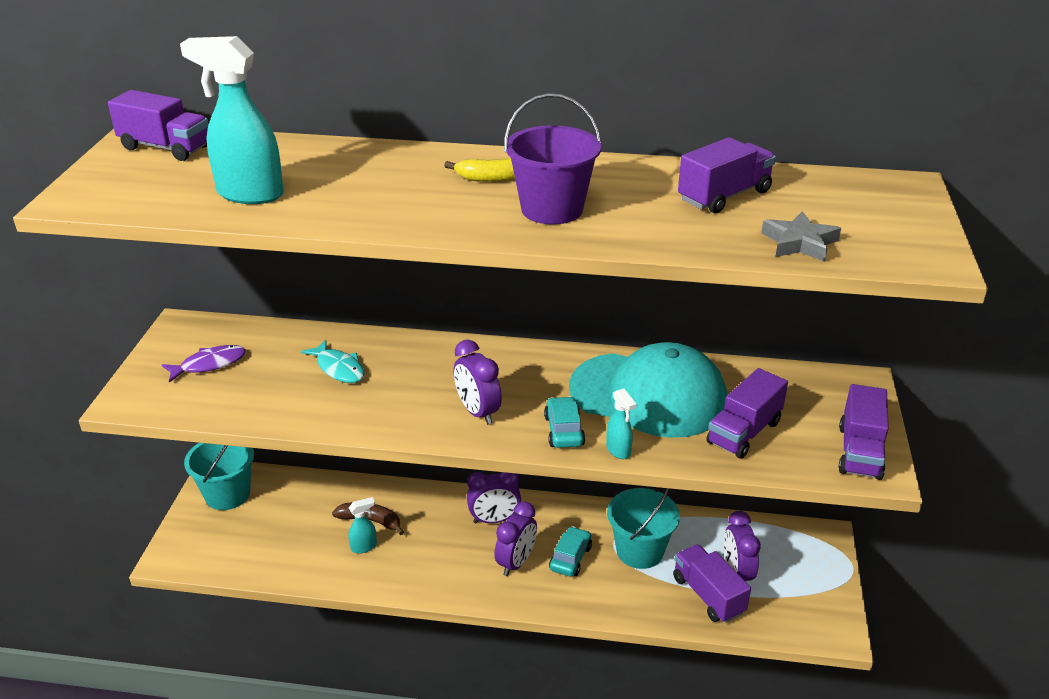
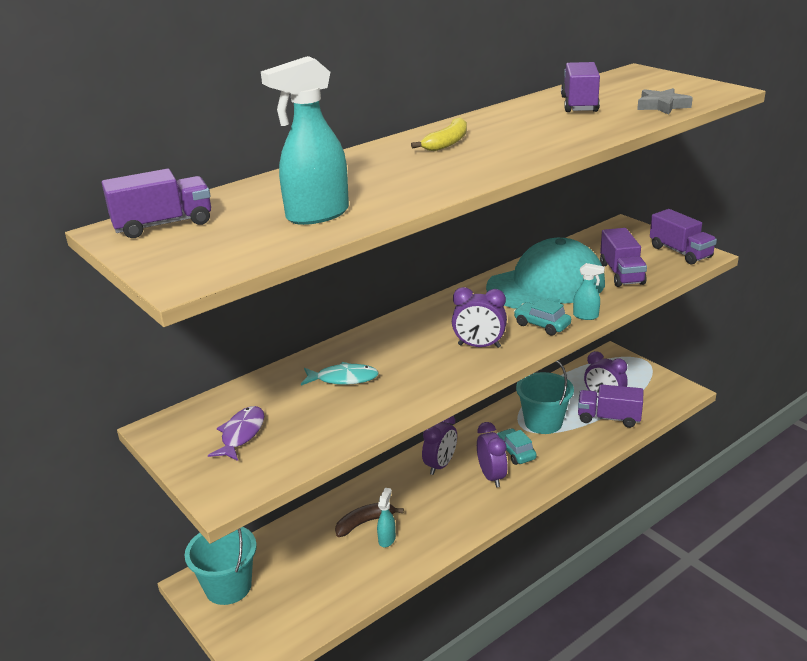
camera: 45 degrees left, 5 degrees down
(552, 209) = (518, 142): purple bucket -> none

